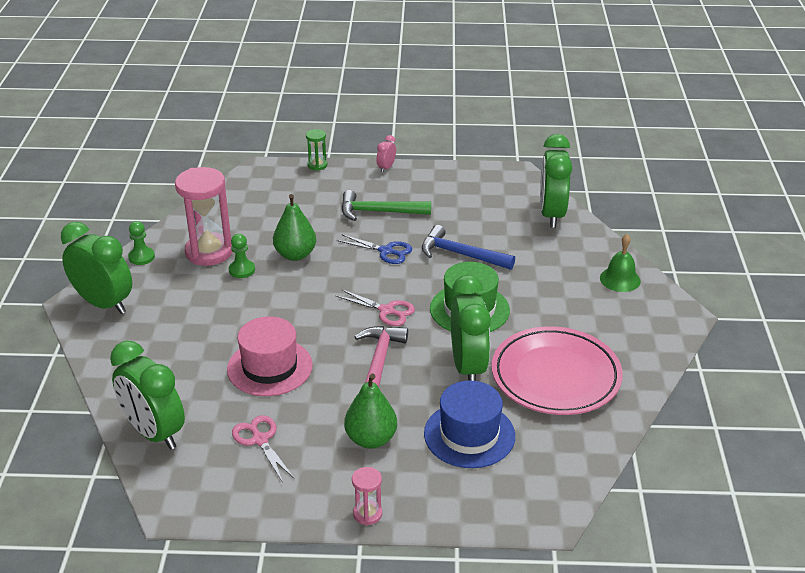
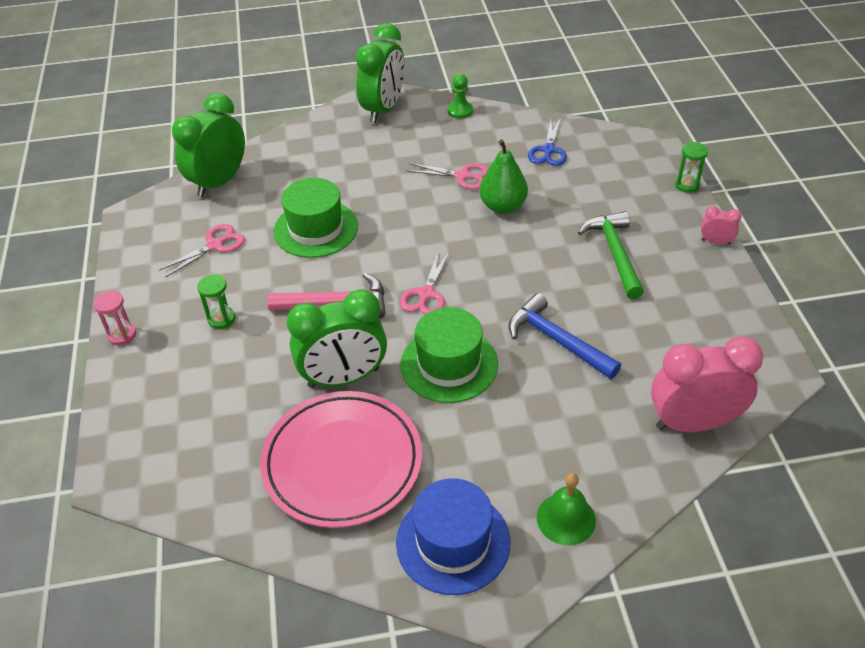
camera: 80 degrees right, 10 degrees up
(209, 252) = (484, 148): pink hourglass -> none
(242, 270) = (462, 176): green pawn -> pink scissors
(269, 367) = (316, 229): pink hat -> green hat
(371, 439) = (221, 319): green pear -> green hourglass
(386, 251) = (537, 274): blue scissors -> blue scissors (548, 150)
(461, 254) = (557, 340): blue hammer -> blue hammer turned 60 degrees counterclockwise
(469, 435) = (234, 395): blue hat -> blue hat (453, 542)
(551, 214) = (693, 423): green clock -> pink clock

